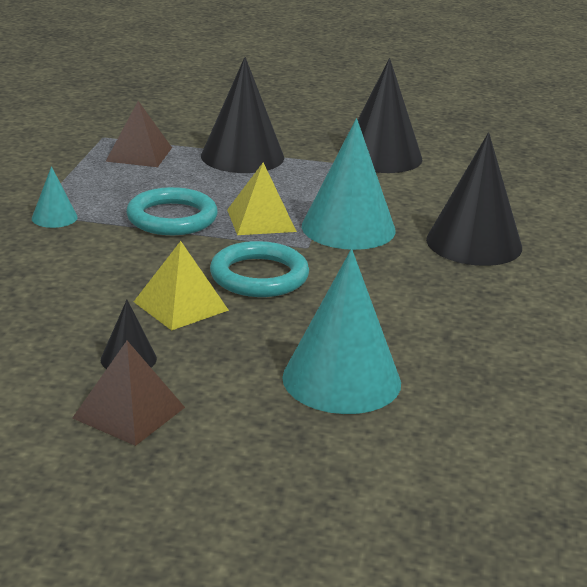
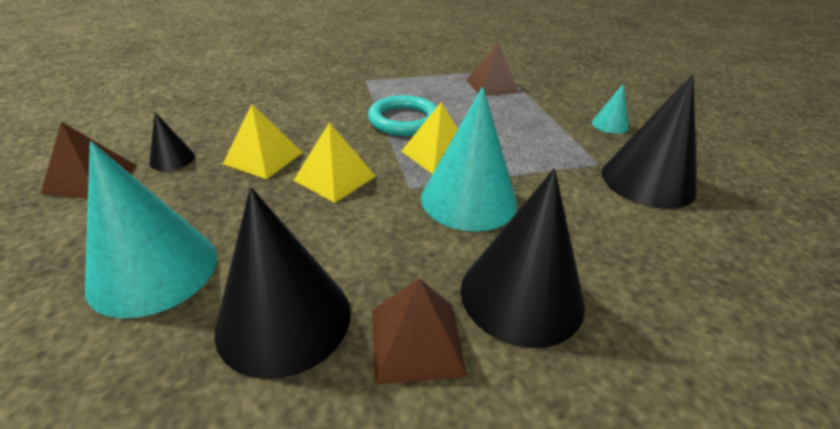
camera: 65 degrees right, 10 degrees up
(54, 217) = (365, 87): turquoise cone -> turquoise cone (609, 125)
(242, 156) = (543, 119): black cone -> black cone (284, 319)
(259, 276) = (335, 178): turquoise ring -> yellow pyramid
(492, 288) = (416, 341): none -> brown pyramid

